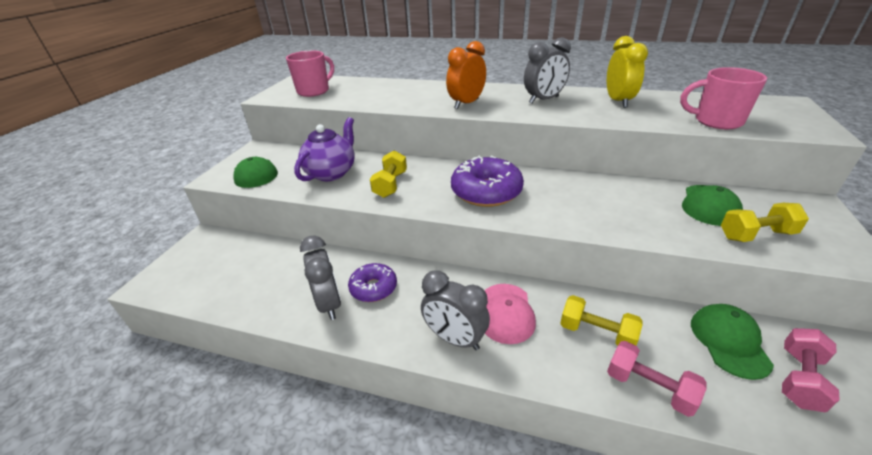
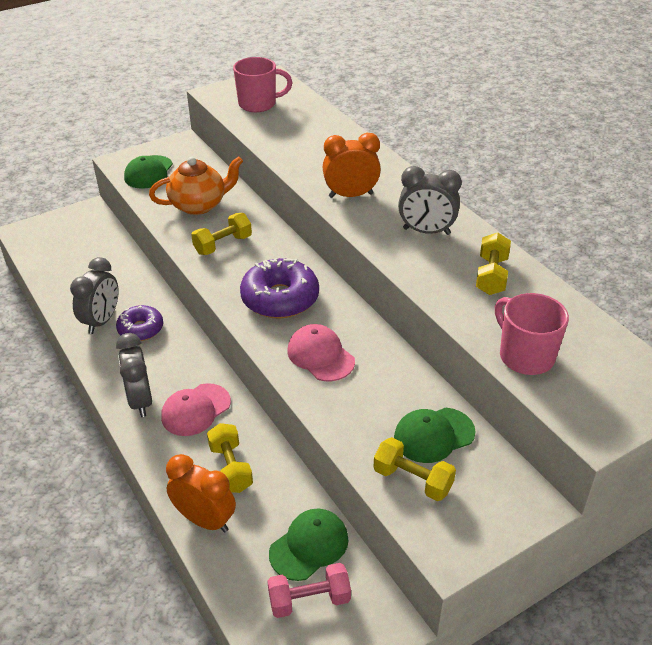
camera: 40 degrees right, 5 degrees up
(332, 172) = (199, 205): purple teapot -> orange teapot
(572, 206) = (320, 356): none -> pink cap
(618, 101) = (491, 276): yellow clock -> yellow dumbbell
(649, 387) = (205, 520): pink dumbbell -> orange clock

